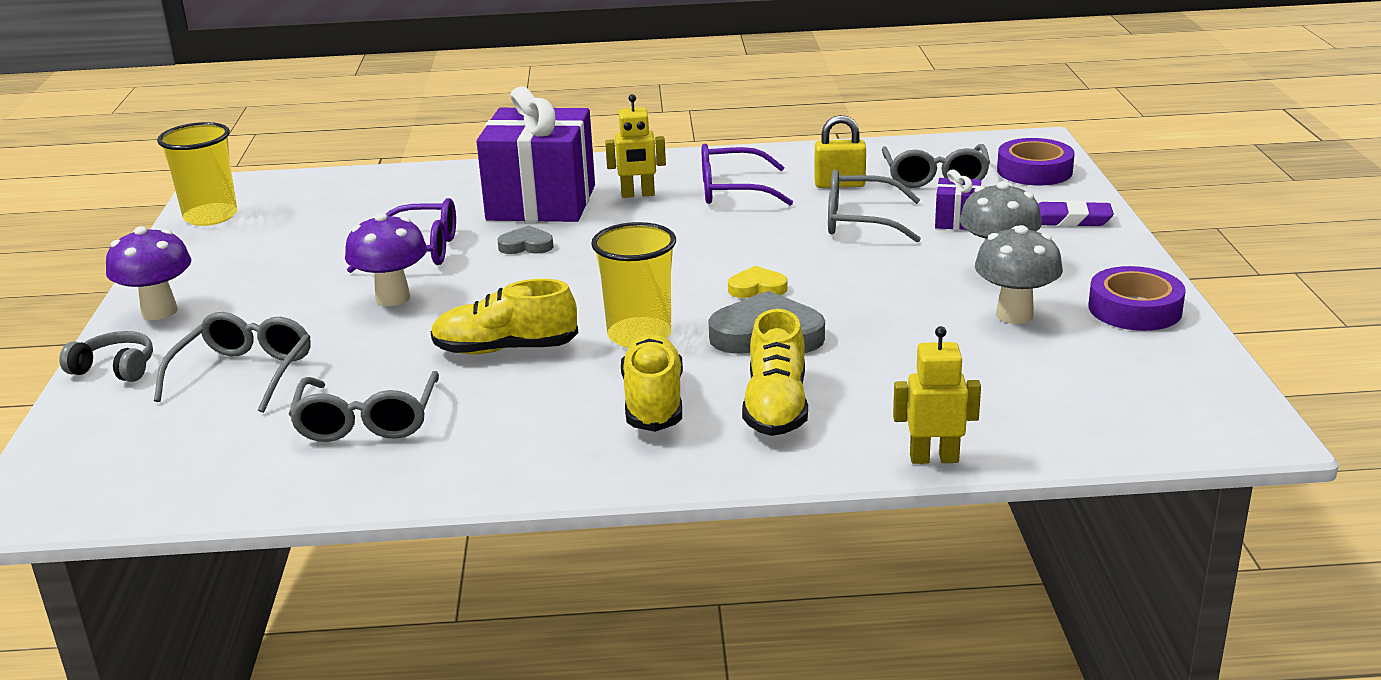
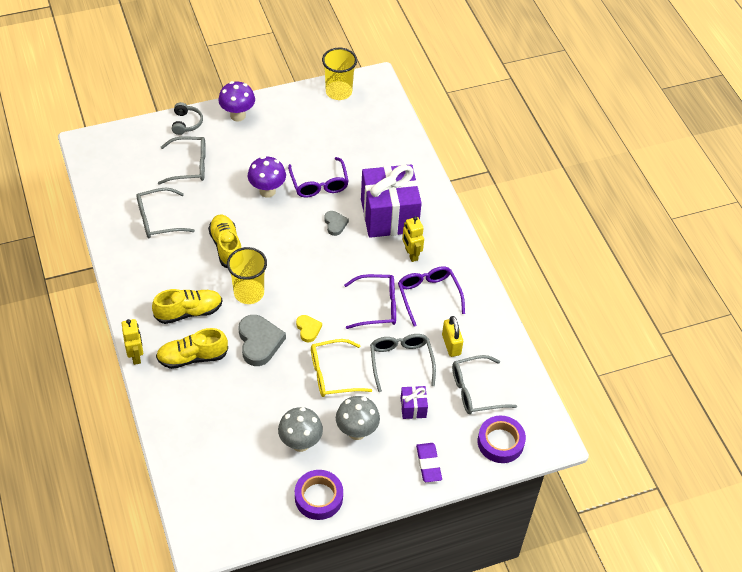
camera: 70 degrees right, 25 degrees up
(734, 229) = (376, 306): none -> purple glasses
(867, 275) = (333, 374): none -> yellow glasses
(934, 458) = (158, 421): yellow robot -> yellow robot (136, 356)

